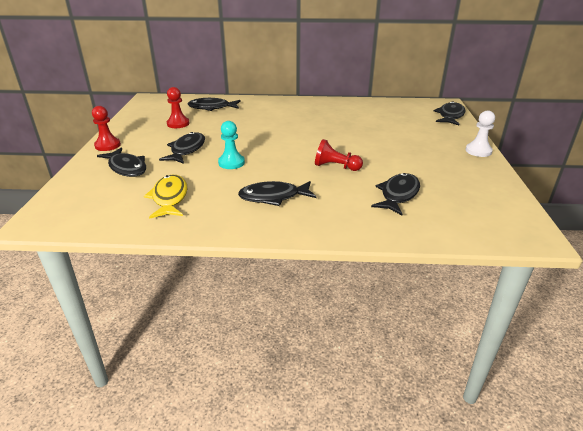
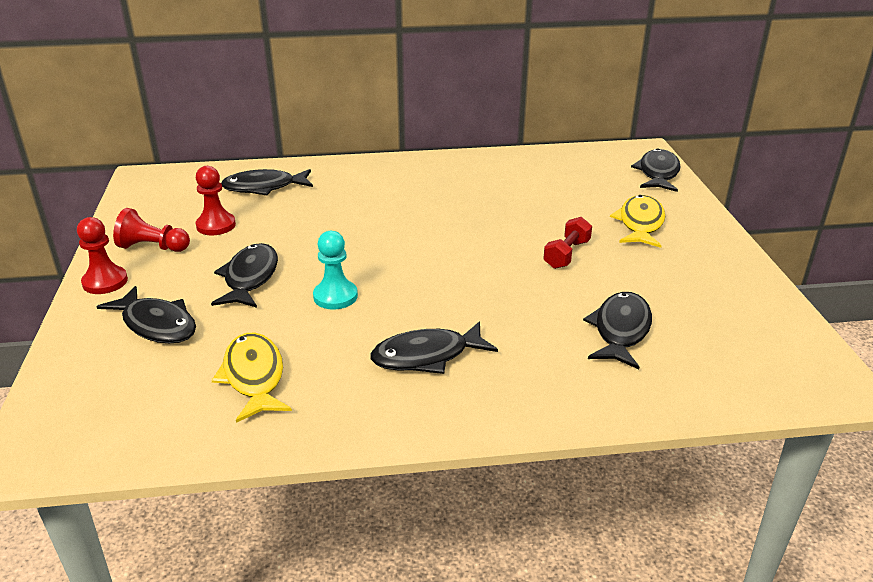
camera: 10 degrees left, 0 degrees up
(336, 167) = (508, 287): red pawn -> red pawn (153, 247)
(378, 153) = (566, 254): none -> red dumbbell
(430, 140) = (640, 223): none -> yellow fish
(478, 151) = (717, 236): white pawn -> none

